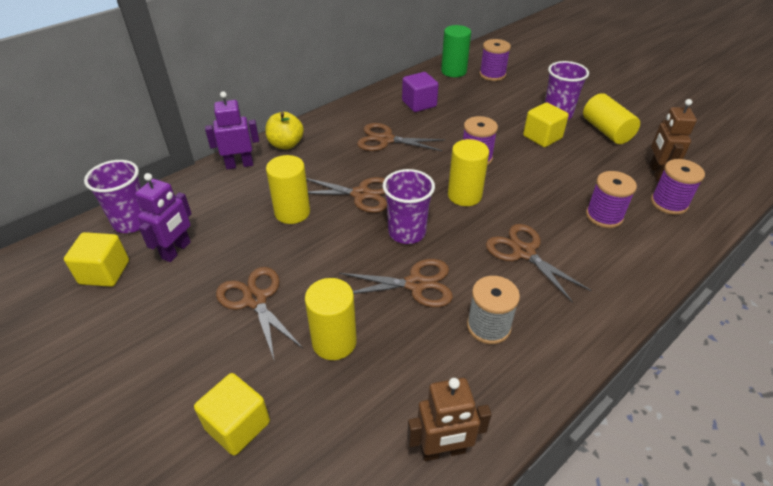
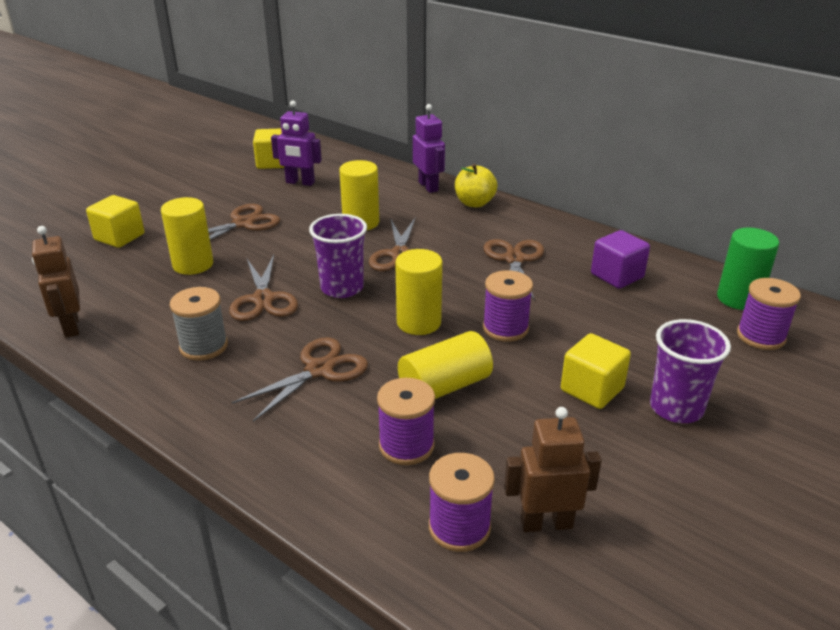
camera: 80 degrees right, 10 degrees down
(132, 222) = (332, 159): purple cup -> none
(606, 131) = (655, 466): yellow cylinder -> yellow cylinder (444, 386)

